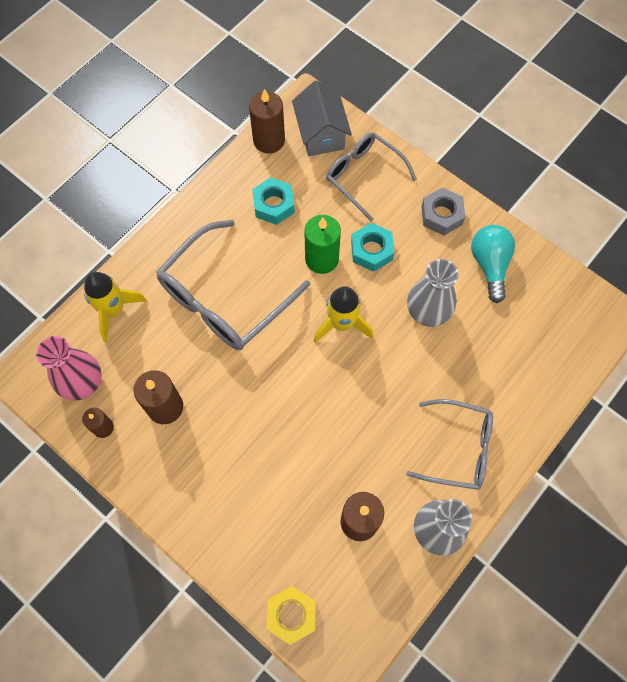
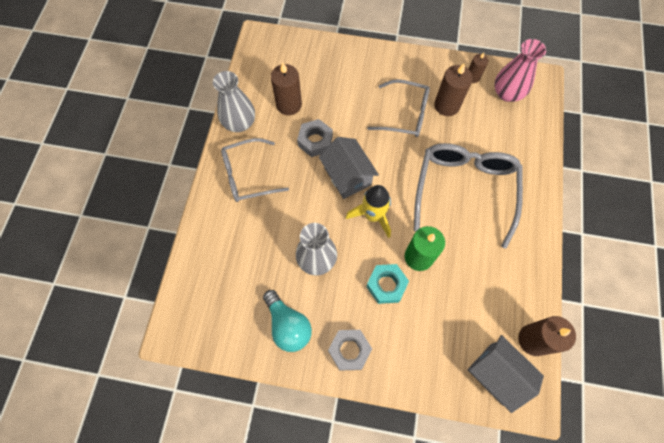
camera: 150 degrees right, 0 degrees up
(114, 310) = (527, 143): yellow rocket -> none
(274, 205) = (485, 281): turquoise nut -> none
(291, 615) = (300, 45): yellow nut -> none
(342, 383) = (347, 176): none -> grey house
(354, 449) = (315, 141): none -> grey nut
(364, 176) = (434, 351): grey glasses -> grey glasses (405, 114)

